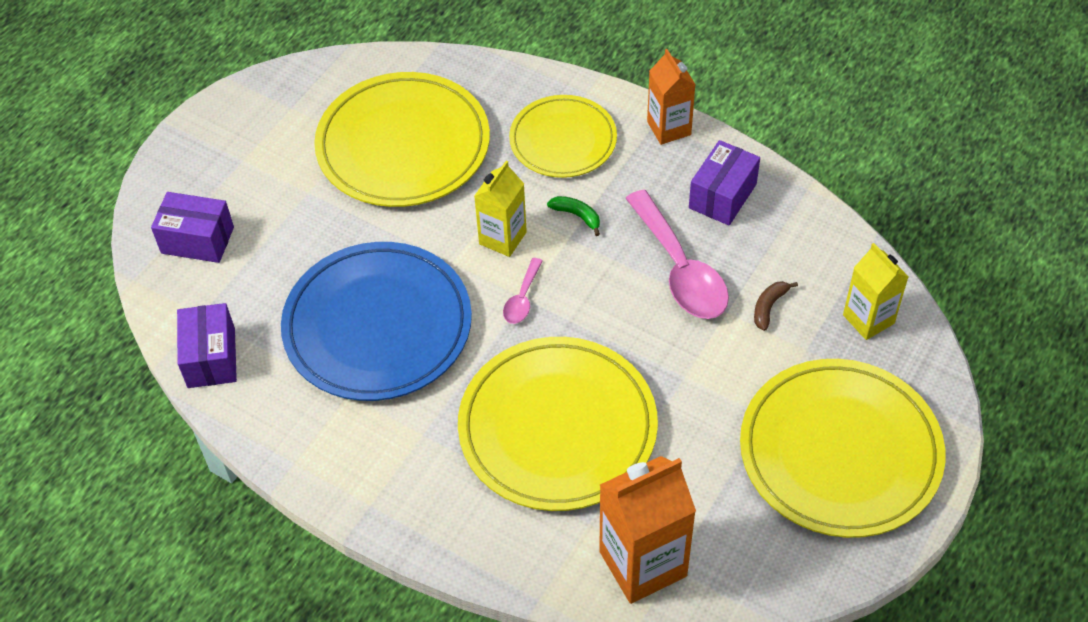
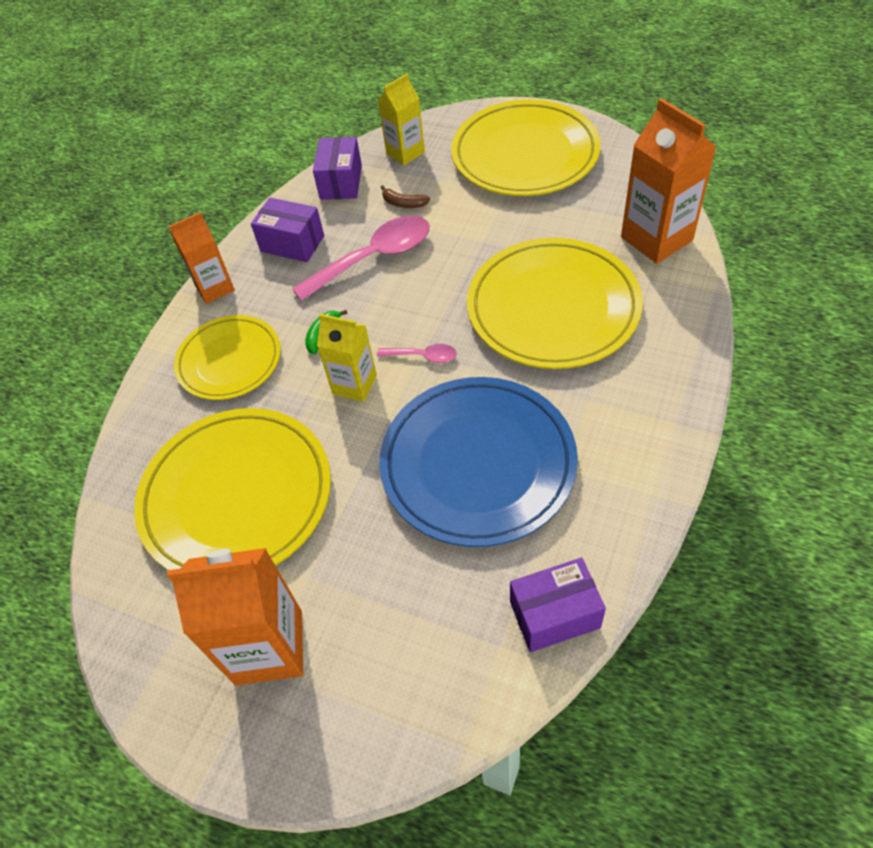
camera: 95 degrees left, 0 degrees up
(197, 240) = (392, 684): purple box -> purple box (341, 182)
(257, 165) = (269, 647): none -> orange carton

